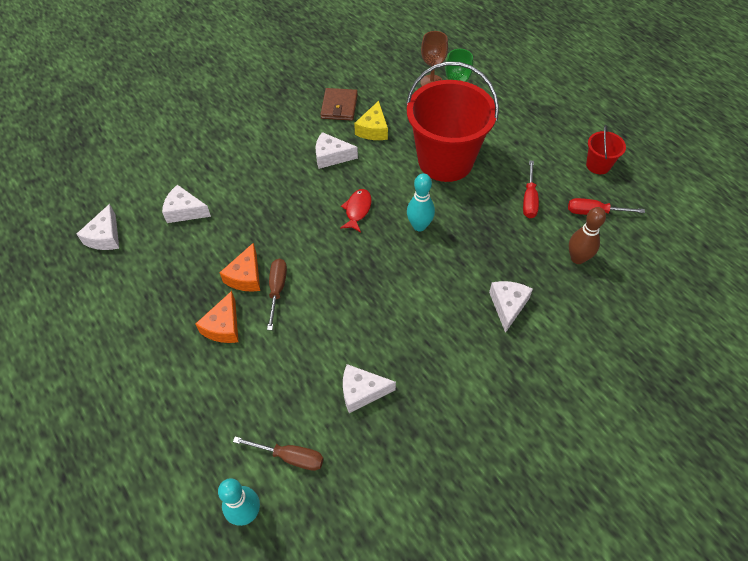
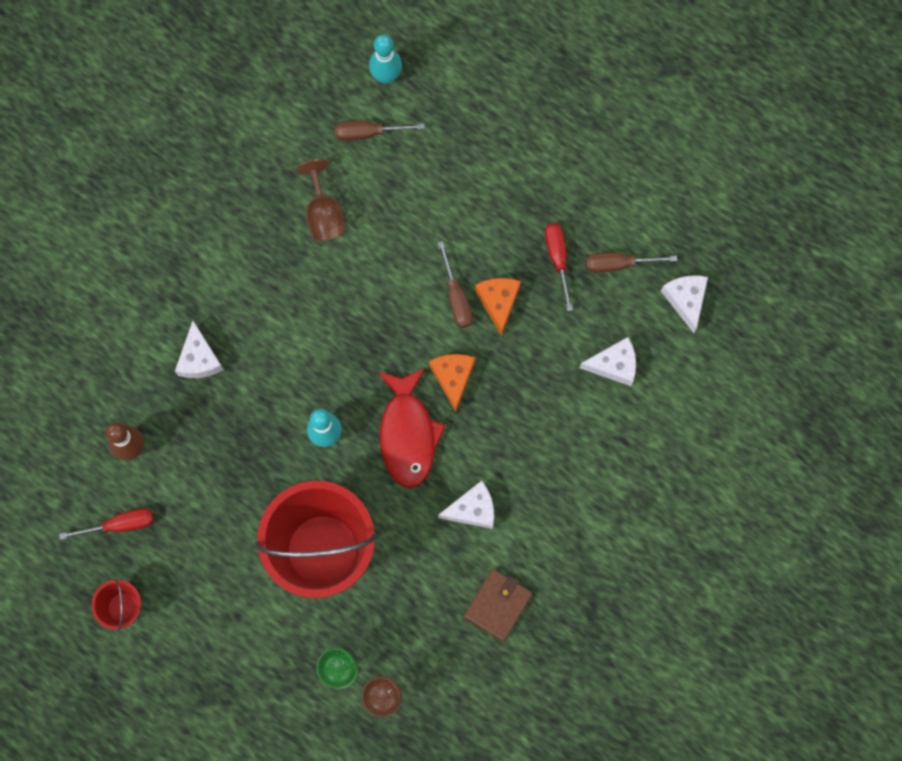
camera: 160 degrees right, 20 degrees up
(137, 275) = (618, 264): none -> brown screwdriver
(223, 326) = (493, 237): orange cheese -> orange cheese (453, 378)
(339, 106) = (498, 605): brown wallet -> brown wallet turned 45 degrees clockwise
(357, 210) = (408, 434): red fish -> red fish, size x1.80
(362, 391) = (324, 214): white cheese -> brown goblet
(373, 129) = (435, 576): yellow cheese -> none
(529, 199) = (202, 519): red screwdriver -> red screwdriver (557, 259)

